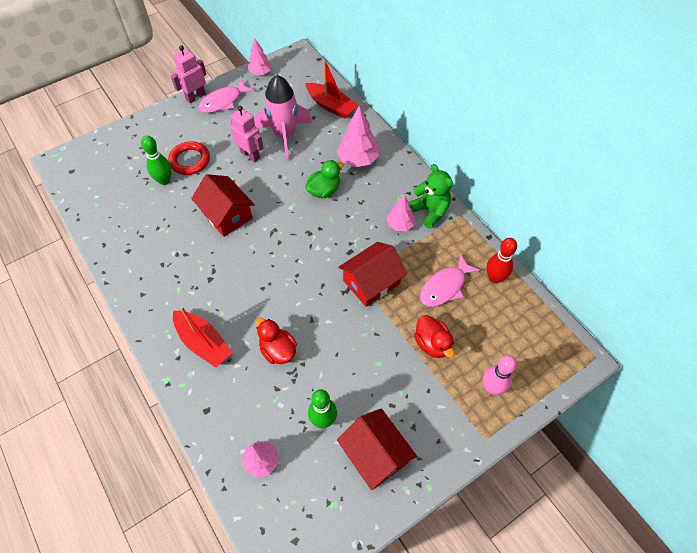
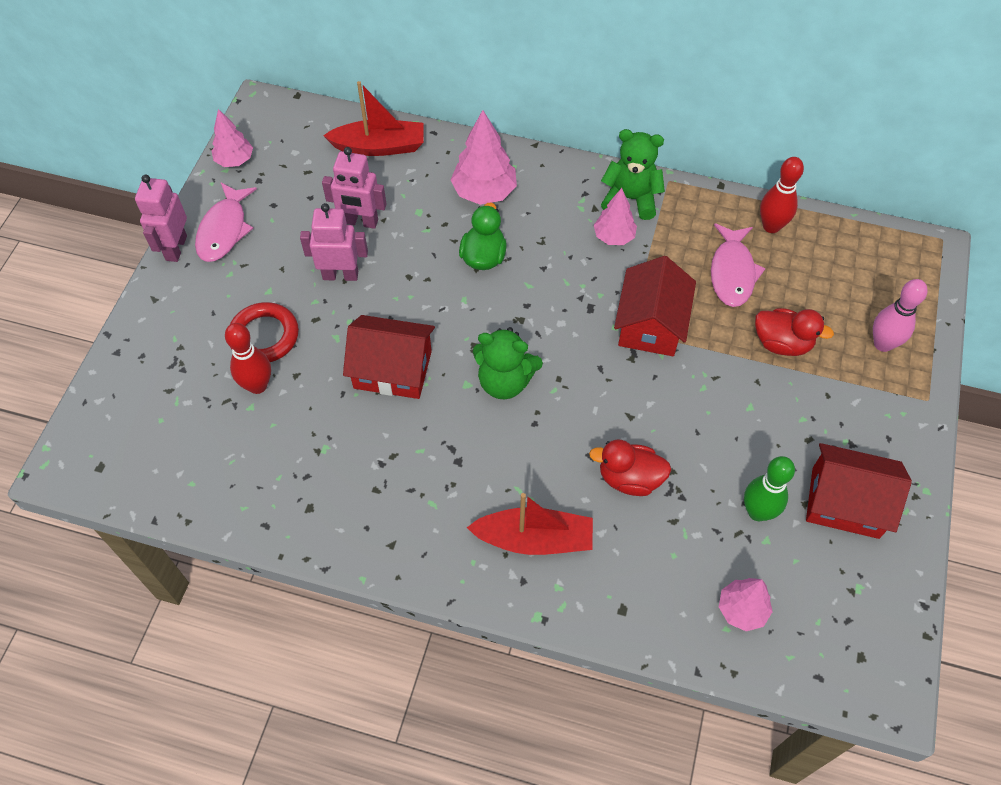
camera: 40 degrees left, 0 degrees up
(164, 180) = (257, 385): green bowling pin -> red bowling pin
(270, 257) = (505, 381): none -> green teddy bear
(285, 136) = (360, 222): pink rocket -> pink robot

